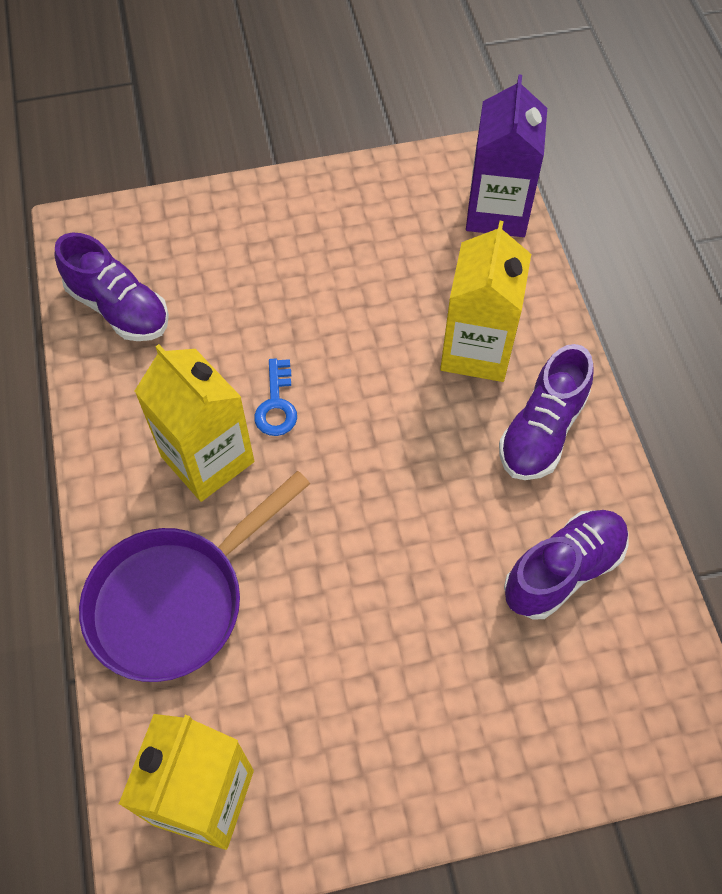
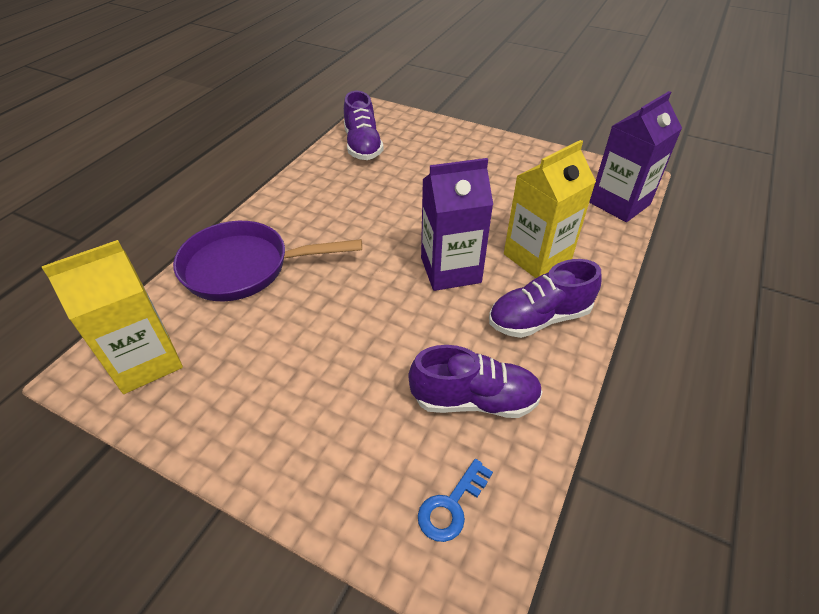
camera: 40 degrees right, 15 degrees down
(207, 459) = (331, 221): yellow carton -> none
(277, 404) = (393, 219): blue key -> blue key (451, 506)
(406, 432) = (450, 270): none -> purple carton

